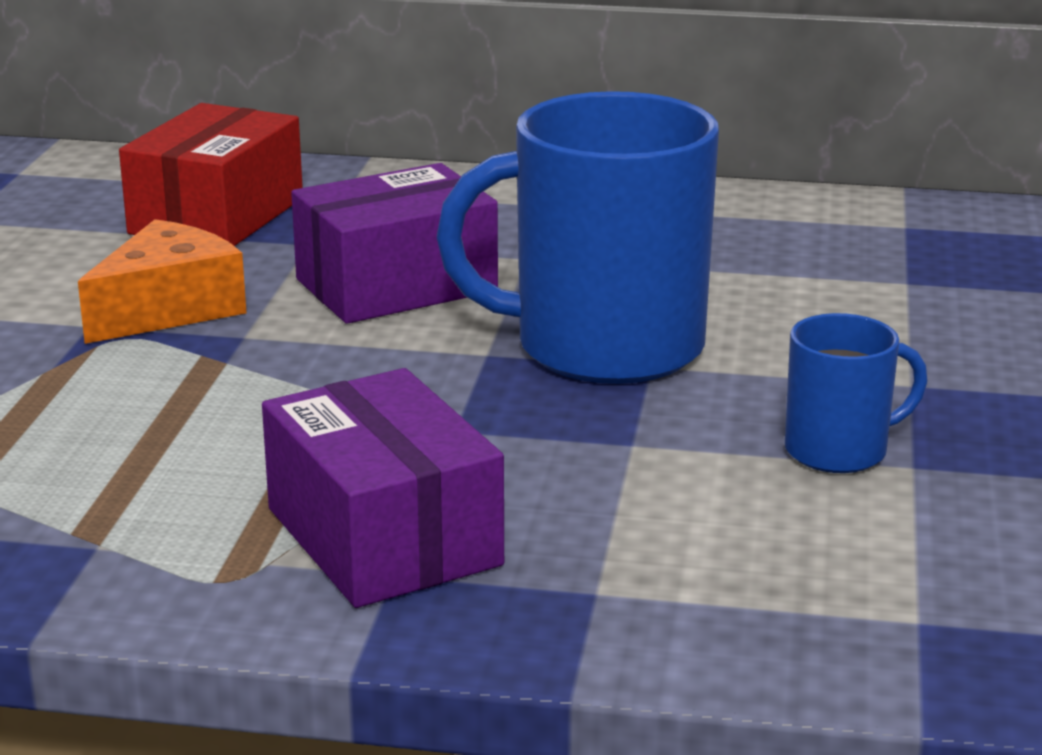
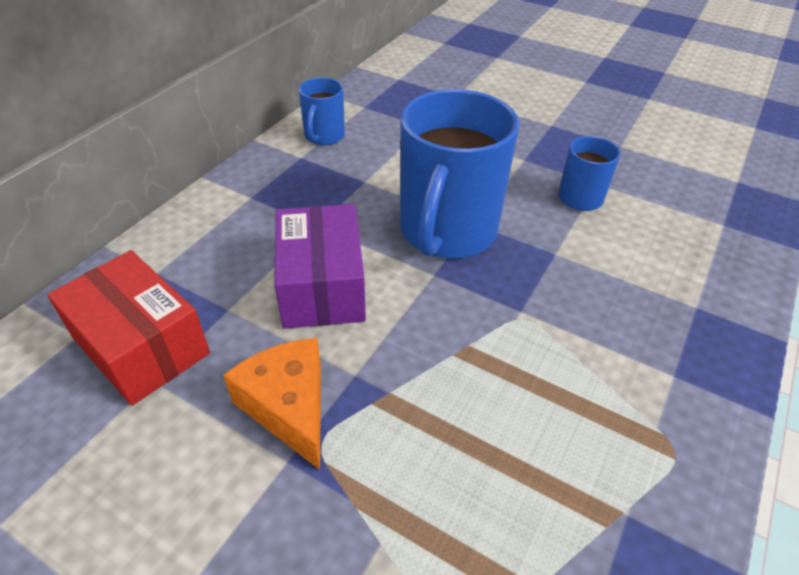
camera: 70 degrees left, 20 degrees up
(383, 537) = (635, 370): purple box -> none
(768, 216) = (324, 136): none -> blue mug

